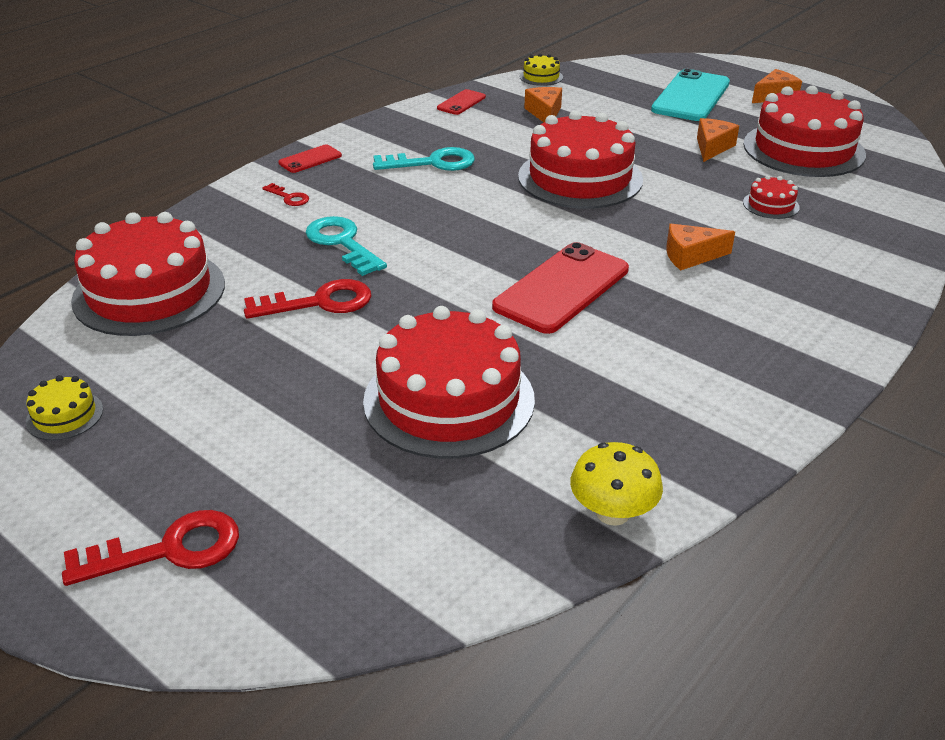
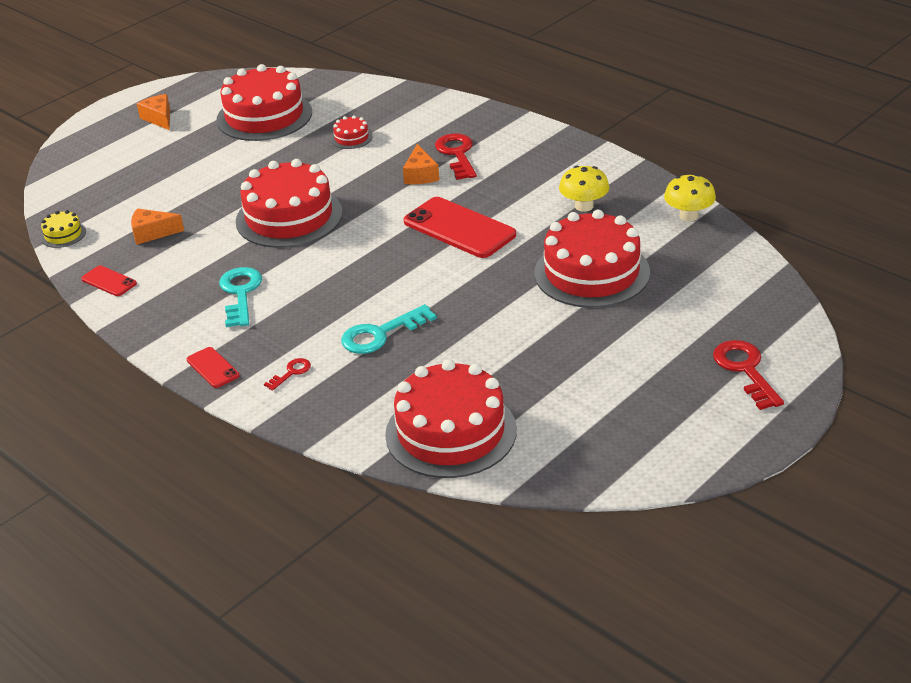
camera: 85 degrees left, 0 degrees up
(64, 415) = (620, 444): yellow cake -> none
(319, 302) = (472, 338): red key -> red key (457, 154)
(629, 396) = (584, 206): none -> yellow mushroom
(691, 96) = (144, 157): turquoise phone -> none
(712, 147) = (249, 154): orange cheese -> none

